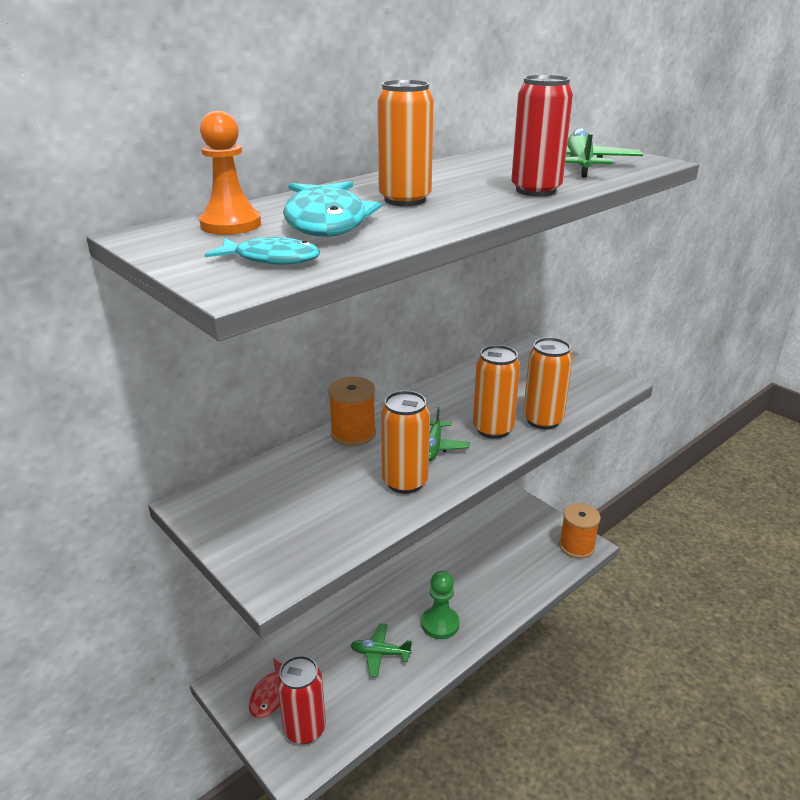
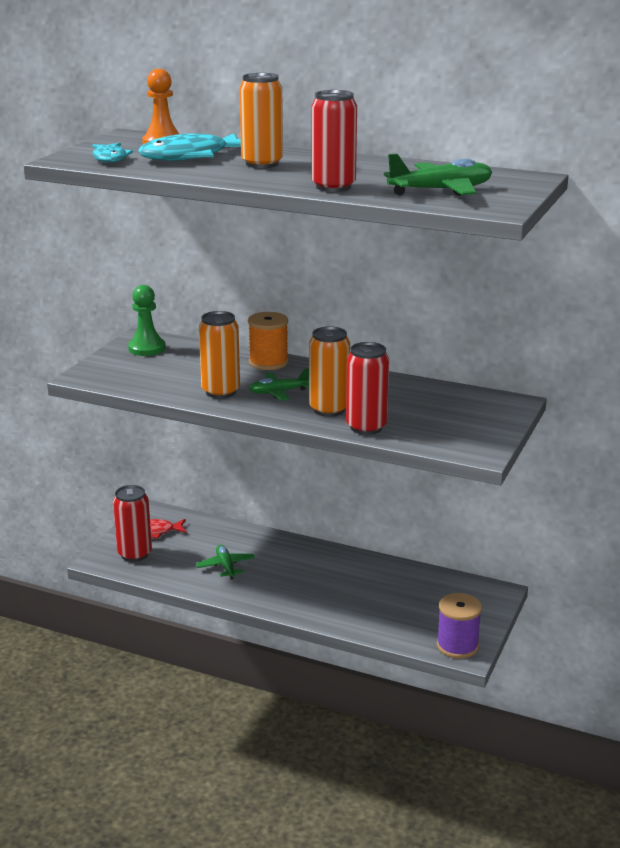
camera: 65 degrees right, 5 degrees down
(440, 624) = (280, 587): green pawn -> green pawn (147, 348)
(543, 420) = (366, 427): orange can -> red can
(576, 546) = (457, 646): orange spool -> purple spool

